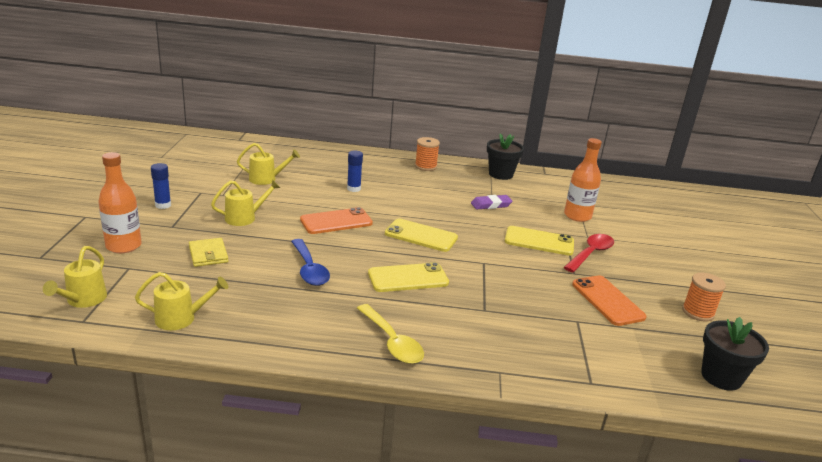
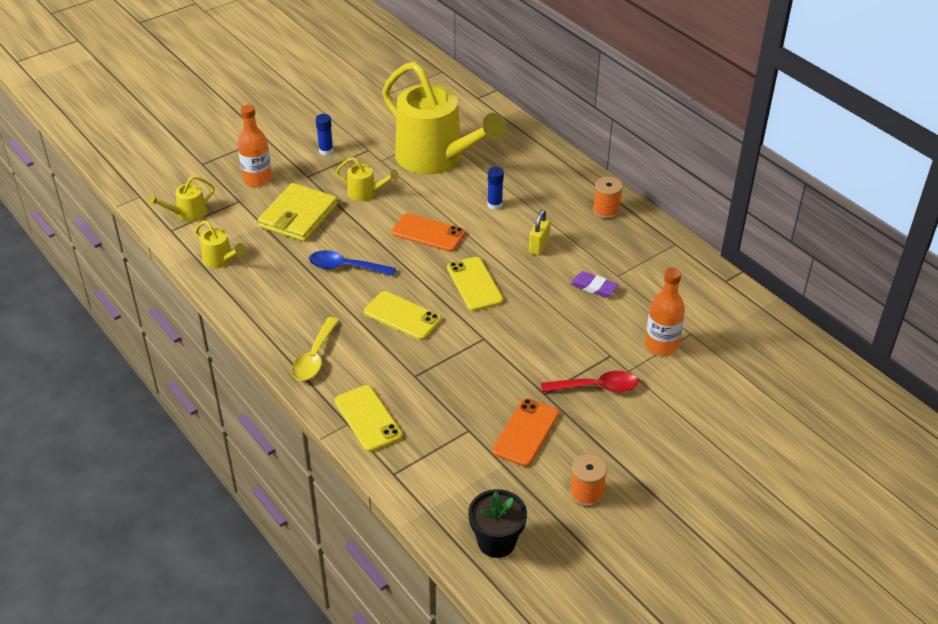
camera: 50 degrees right, 15 degrees up
(208, 254) = (298, 216): yellow wallet -> yellow wallet, size x1.83
(267, 179) = (437, 159): yellow watering can -> yellow watering can, size x2.45
(309, 269) = (345, 267): blue spoon -> blue spoon turned 75 degrees clockwise
(421, 198) = (539, 246): none -> yellow padlock
(500, 174) = (670, 258): black flower pot -> none
(539, 241) = (569, 348): yellow phone -> yellow phone (368, 418)

